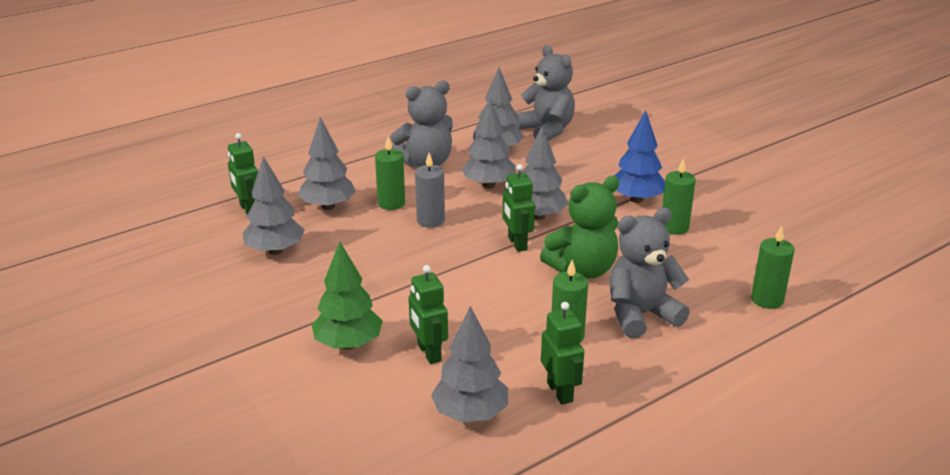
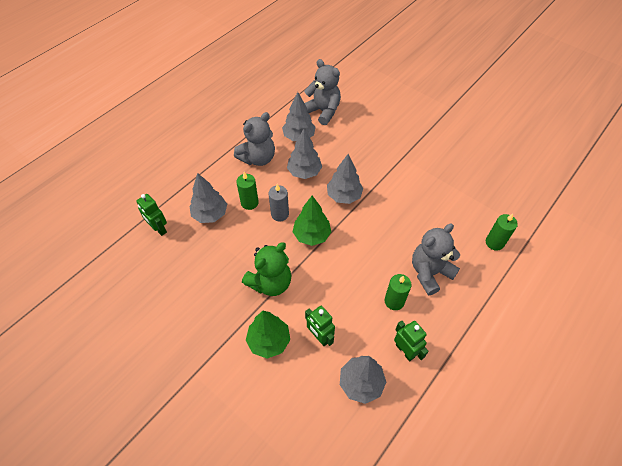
camera: 15 degrees left, 25 degrees up
(275, 251) = (191, 265): grey tree -> none
(468, 248) = (312, 235): none -> green tree
(517, 243) = (339, 224): green robot -> none
(582, 269) = (385, 240): green teddy bear -> green teddy bear (270, 283)
(636, 199) = (396, 167): blue tree -> none
(674, 227) = (426, 189): green candle -> none

